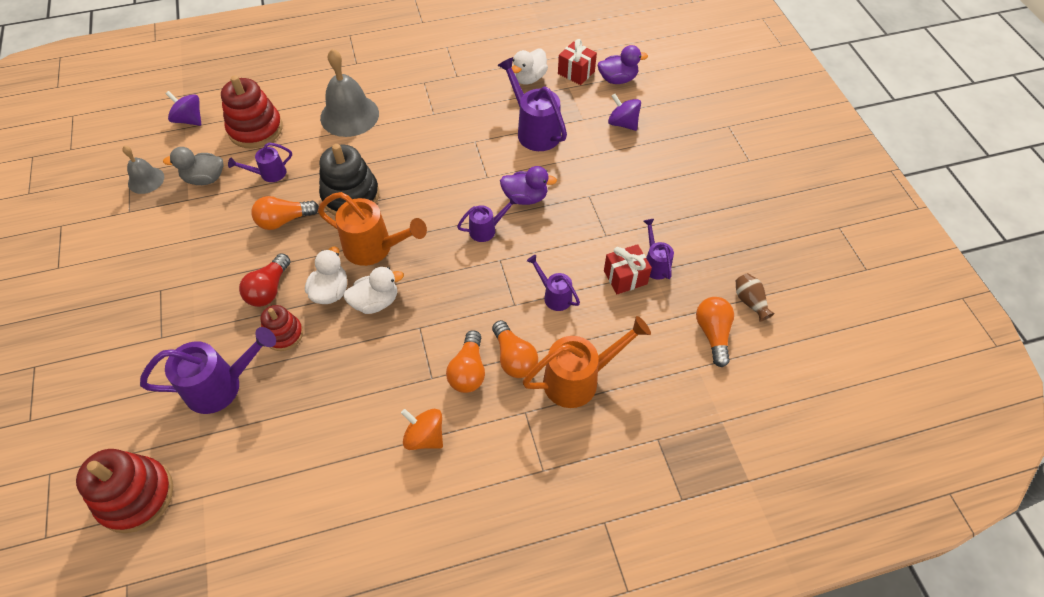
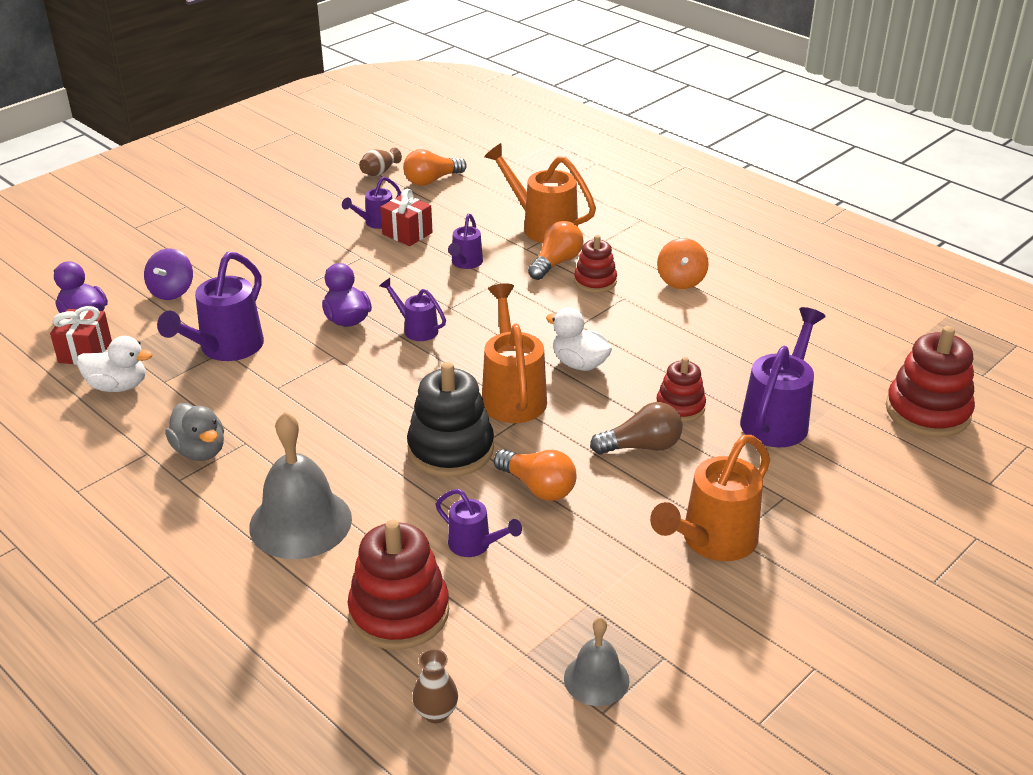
camera: 120 degrees left, 20 degrees down
(169, 277) = (712, 541): none -> orange watering can
(189, 120) = (436, 713): purple spinning top -> brown vase
(205, 179) = (537, 609): grey duck -> grey duck (200, 451)
(221, 386) = (778, 418): purple watering can -> purple watering can turned 75 degrees clockwise
(269, 289) = (641, 446): red light bulb -> brown light bulb
(330, 291) = (598, 400): white duck -> none
(468, 371) = (595, 281): orange light bulb -> red stacking toy

